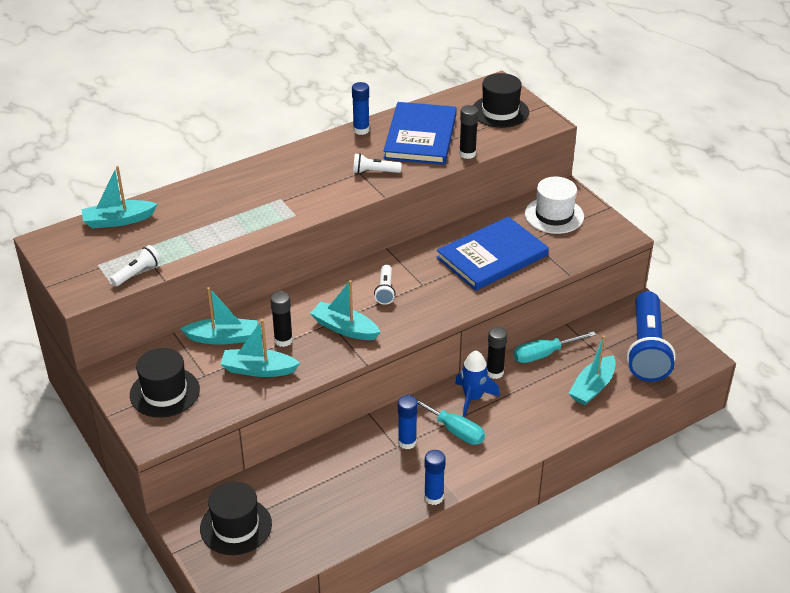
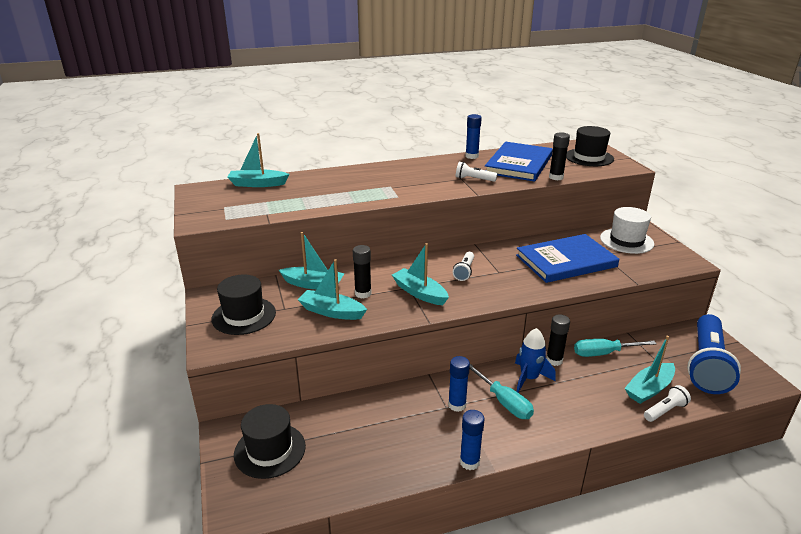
camera: 15 degrees right, 10 degrees down
(137, 273) = (250, 215): white flashlight -> white flashlight (665, 410)

